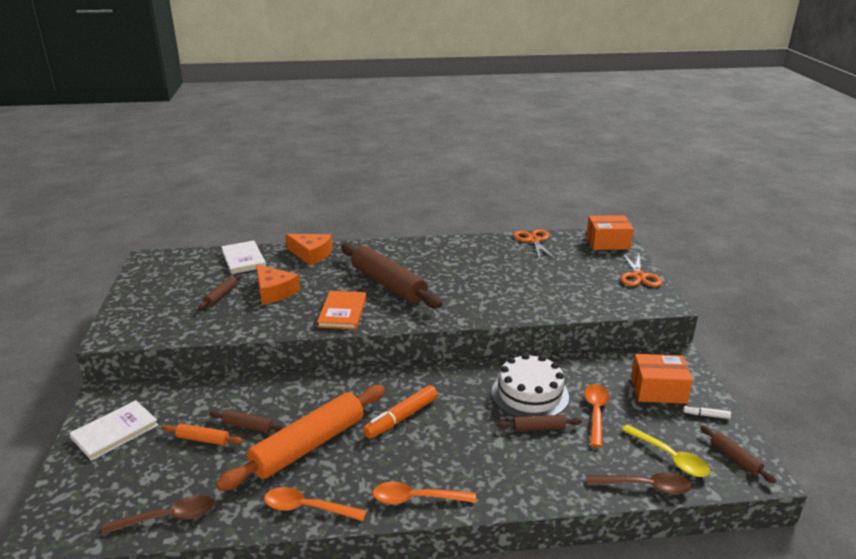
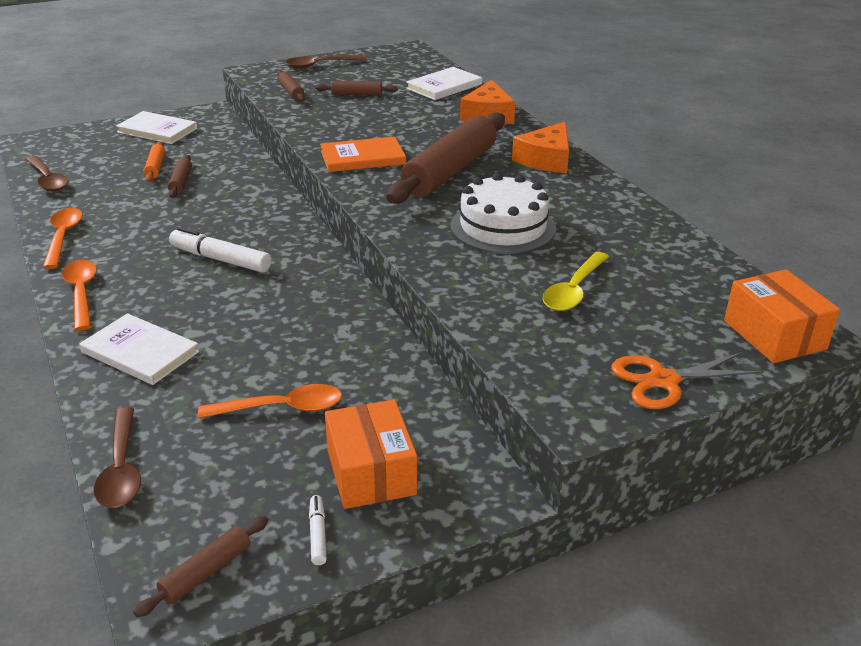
camera: 70 degrees right, 5 degrees up
(136, 302) = (320, 65): none -> brown spoon
(274, 291) = (383, 115): orange cheese -> orange cheese (546, 159)
(308, 445) = (158, 217): orange rolling pin -> none
(401, 418) = (220, 259): orange marker -> white marker
(515, 470) = (140, 352): none -> white book
(530, 394) = (305, 344): white cake -> white cake (503, 227)
(534, 240) = (696, 258): orange scissors -> none
(538, 428) = (230, 360): brown rolling pin -> brown rolling pin (291, 92)
(669, 457) = (192, 492): yellow spoon -> yellow spoon (574, 290)

